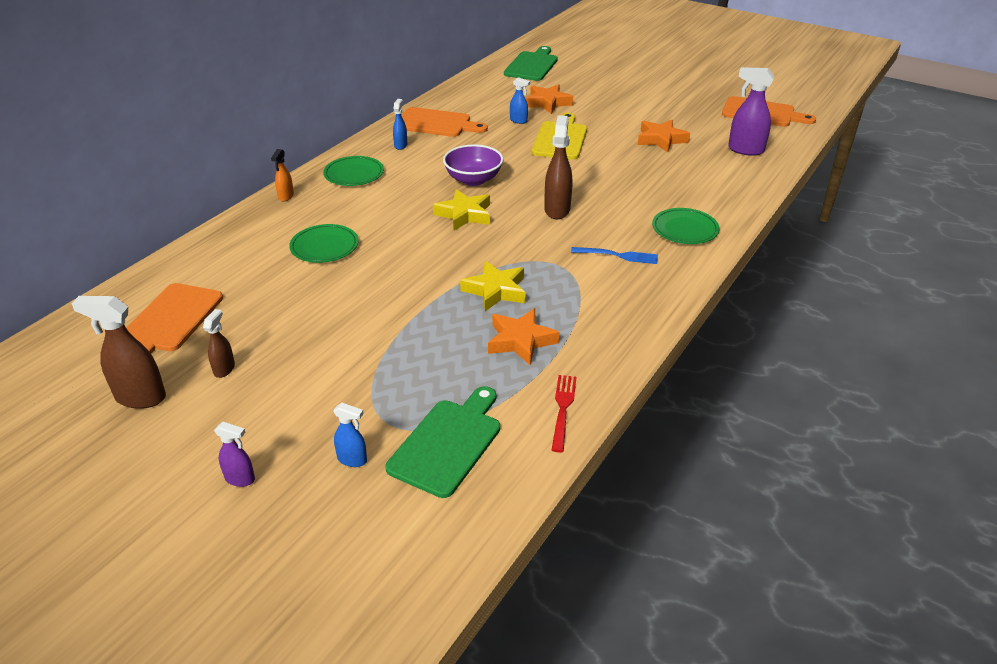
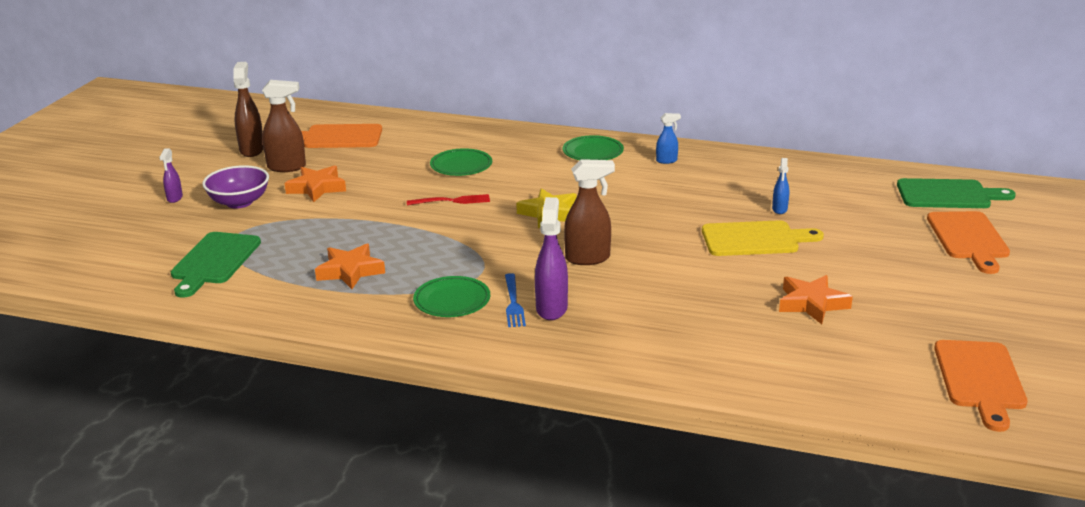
camera: 75 degrees right, 10 degrees down
(224, 369) = (287, 167): brown spray bottle -> brown spray bottle, size x1.80
(286, 196) = (533, 134): orange spray bottle -> none
(352, 460) = (194, 230): blue spray bottle -> none
(436, 123) = (731, 168): orange cutting board -> orange cutting board (968, 238)
(448, 443) = (214, 261): green cutting board -> green cutting board turned 90 degrees clockwise
(473, 179) = (621, 207): purple bowl -> purple bowl (239, 202)
(495, 290) = (423, 248): yellow star -> none
(547, 103) = (846, 219): orange star -> orange star (317, 188)
(563, 409) = (260, 303): red fork -> red fork (452, 201)
(685, 229) = (591, 338): green plate -> green plate (452, 300)
(745, 150) = (837, 370): purple spray bottle -> purple spray bottle (551, 308)

